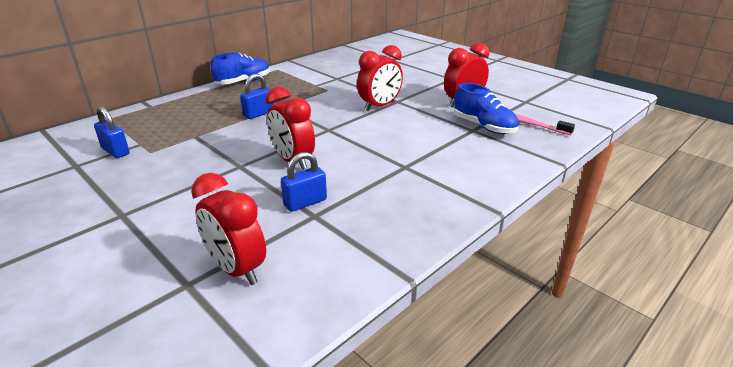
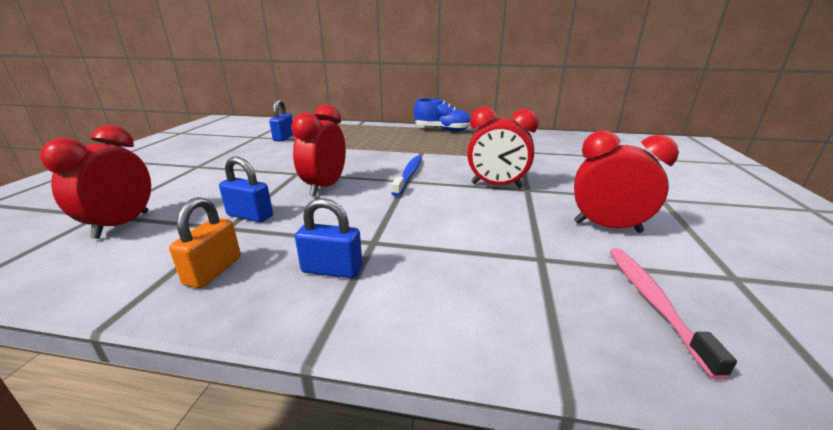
camera: 55 degrees right, 5 degrees down
(259, 114) = (395, 150): blue padlock -> blue padlock (332, 270)
(320, 125) = (408, 175): none -> blue toothbrush
(380, 229) = (213, 271): none -> orange padlock
(483, 126) = (566, 264): blue shoe -> none

